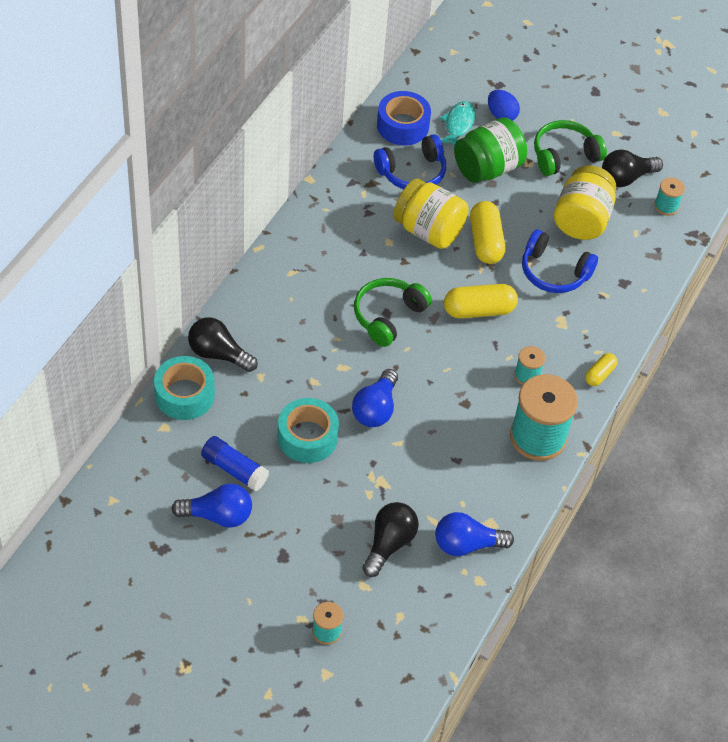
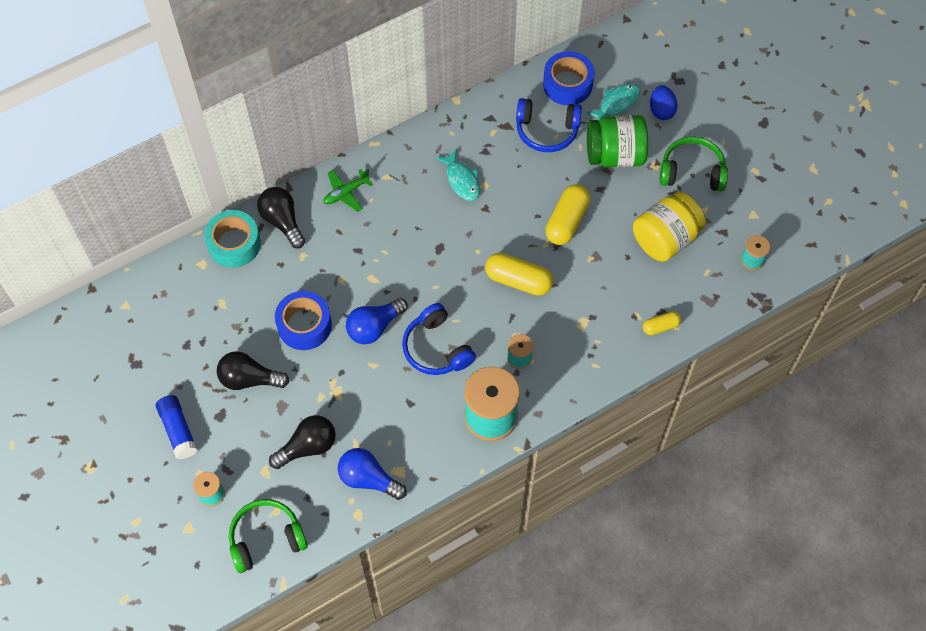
camera: 35 degrees right, 10 degrees up
(218, 515) = (194, 357): blue light bulb -> none
(234, 469) = (231, 325): blue glue stick -> blue glue stick (178, 430)
(263, 302) = (346, 193): none -> green plane
(307, 437) = (304, 325): turquoise tape -> blue tape
(365, 246) = (462, 180): none -> turquoise fish
(388, 316) = (439, 251): green headphones -> green headphones (266, 539)
(428, 230) = (524, 190): yellow jar -> none
(554, 272) = (607, 275): blue headphones -> blue headphones (437, 348)
(599, 374) = (582, 386): yellow capsule -> yellow capsule (660, 326)
(626, 178) = (734, 217): black light bulb -> black light bulb (249, 379)

